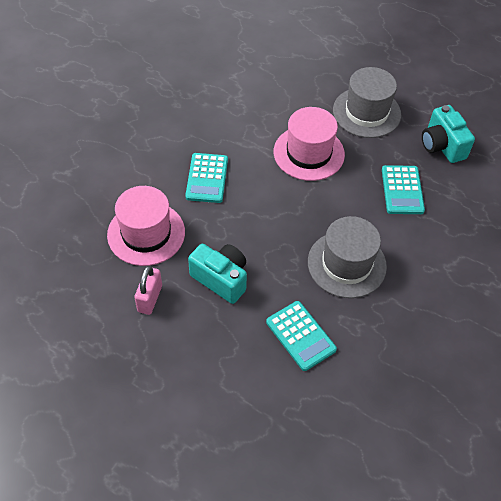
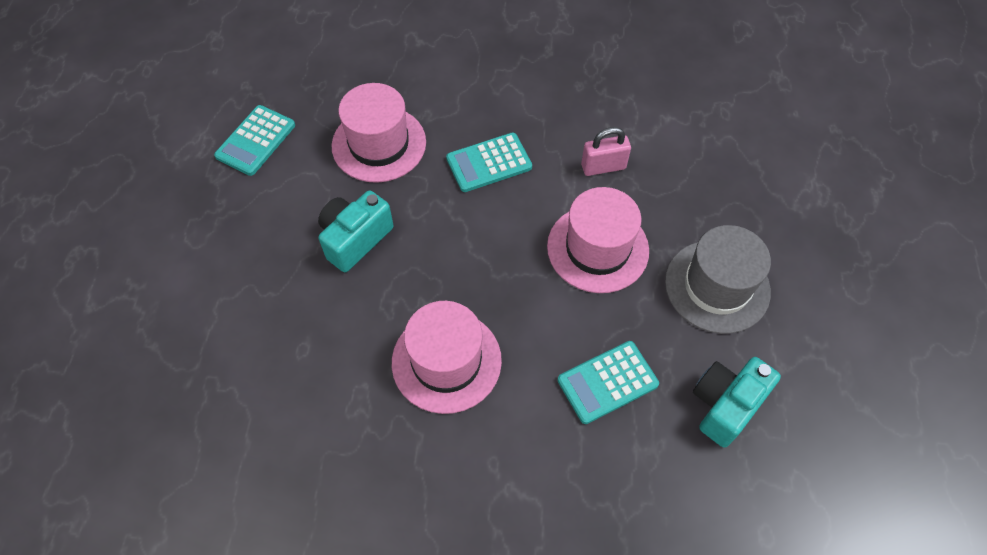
camera: 65 degrees right, 5 degrees up
(150, 298) = (297, 186): pink padlock -> pink padlock (603, 167)
(221, 279) = (355, 239): turquoise camera -> turquoise camera turned 150 degrees counterclockwise
(301, 336) = (317, 352): turquoise calculator -> turquoise calculator (256, 141)
(346, 264) = (446, 361): grey hat -> pink hat

